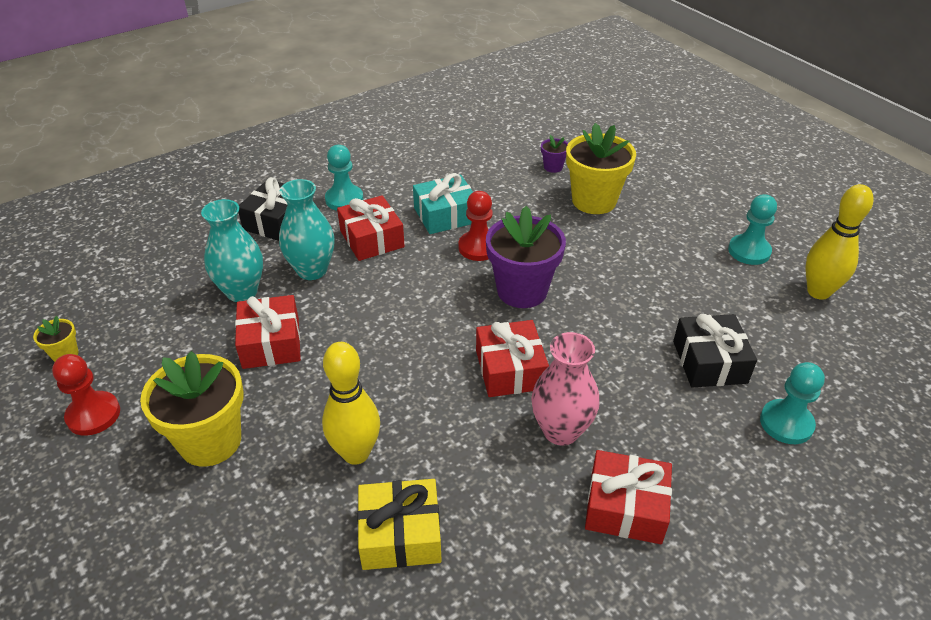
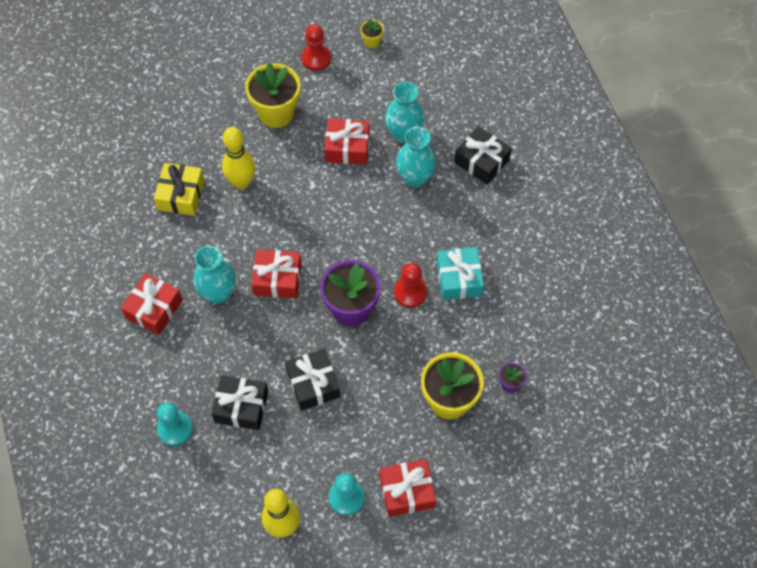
camera: 105 degrees right, 20 degrees up
(344, 199) = (500, 210): turquoise pawn -> none
(372, 239) = (441, 221): red gift -> red gift (407, 491)
(561, 430) = (218, 293): pink vase -> turquoise vase
(638, 303) = (313, 384): none -> black gift

